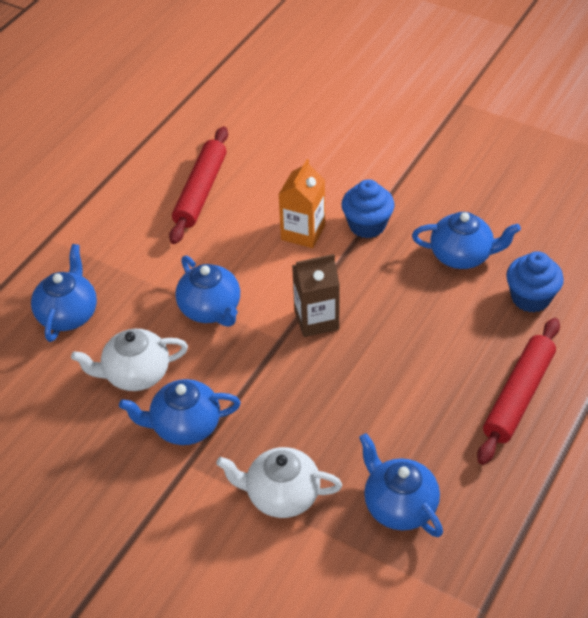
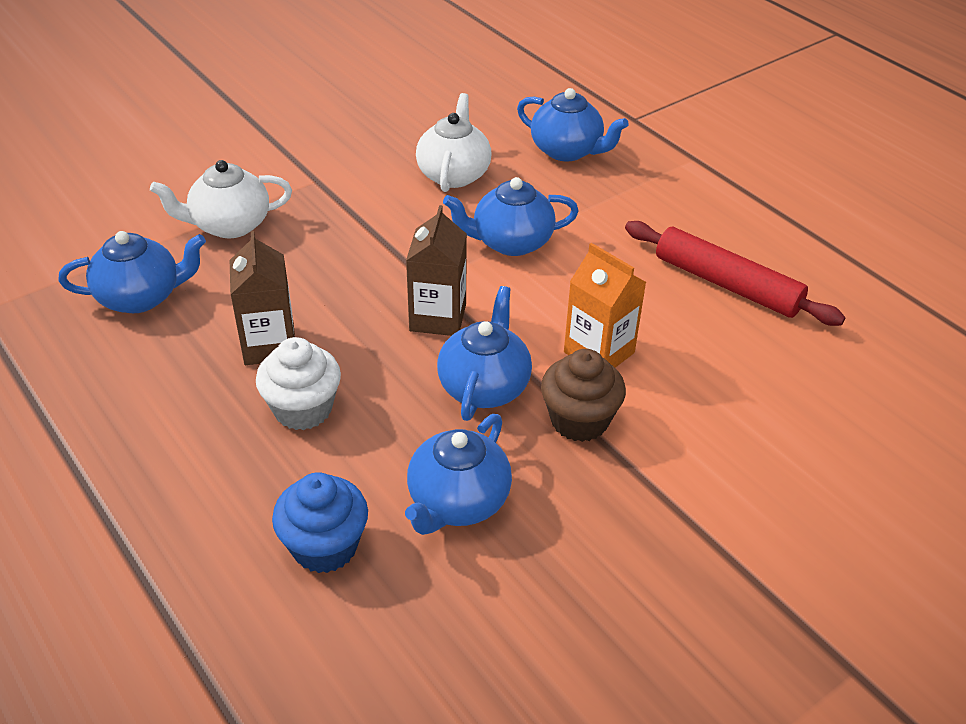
camera: 110 degrees right, 5 degrees down
(184, 426) = (363, 188): blue teapot -> blue teapot (484, 386)
(281, 495) = (229, 225): white teapot -> white teapot turned 135 degrees counterclockwise
(367, 225) = (579, 420): blue cupcake -> brown cupcake
(399, 398) = (269, 345): none -> brown carton
(443, 353) = (303, 409): none -> white cupcake
(518, 396) = (181, 453): red rolling pin -> none

